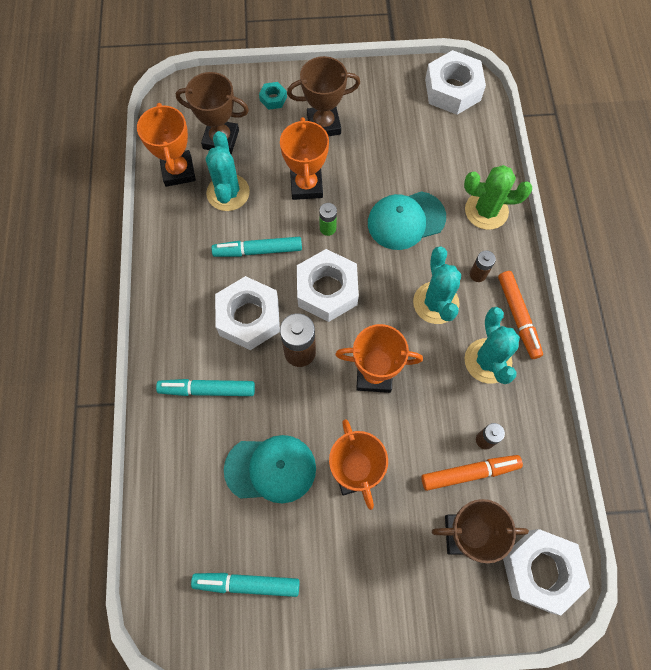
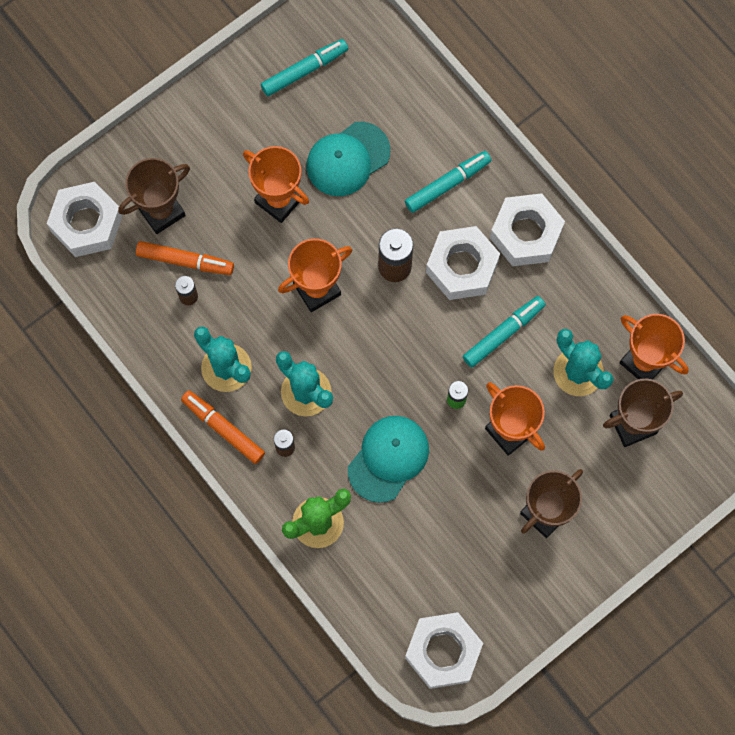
camera: 145 degrees right, 5 degrees up
(273, 99) = (619, 508): turquoise nut -> none
(327, 290) = (412, 338): white nut -> white nut (526, 234)
(469, 473) = (185, 261): orange marker -> orange marker turned 120 degrees counterclockwise

